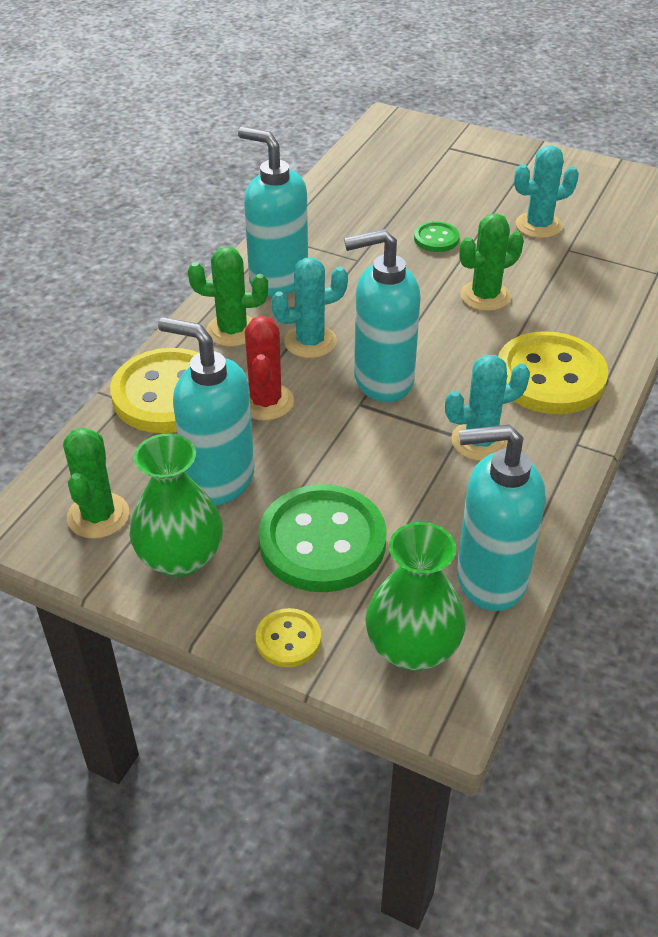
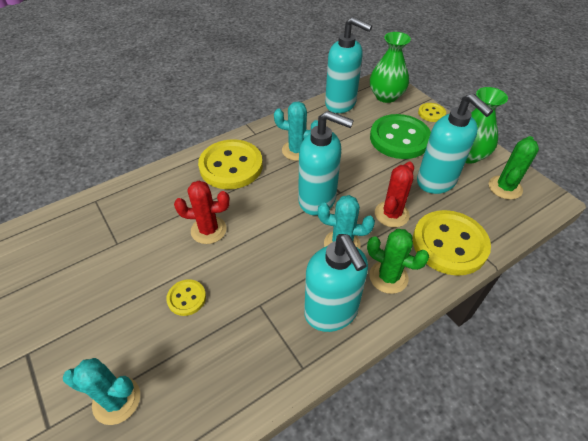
camera: 150 degrees left, 5 degrees up
(436, 239) = (186, 298): green button -> yellow button
(485, 296) = (208, 230): green cactus -> red cactus
(538, 225) = (107, 274): turquoise cactus -> turquoise cactus (116, 400)

